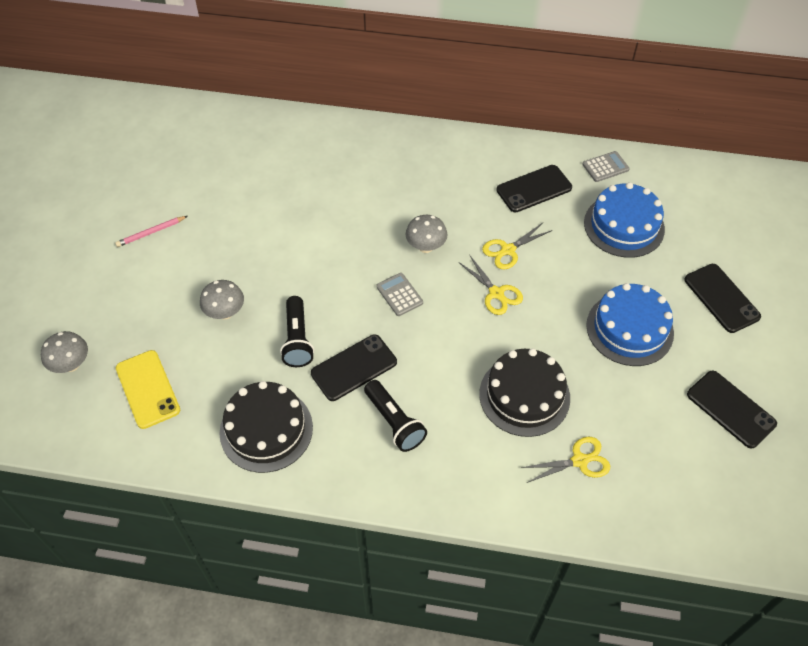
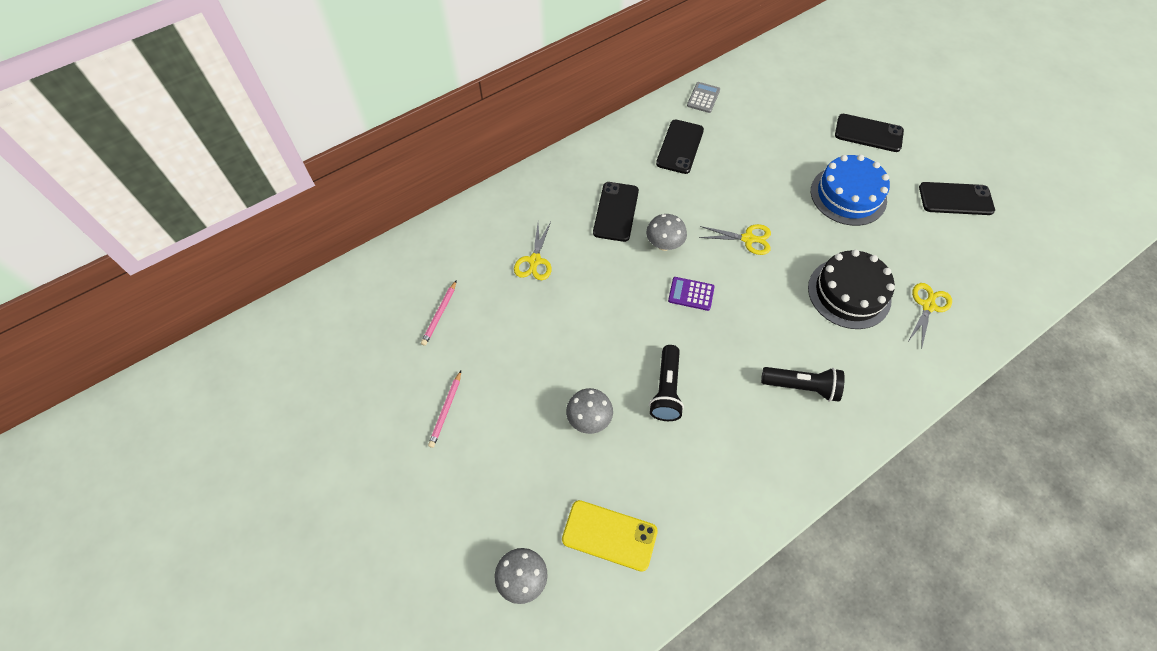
camera: 45 degrees left, 5 degrees up
(219, 173) = (439, 314): none -> pink pencil
(266, 429) = (731, 477): black cake -> none
(297, 339) = (666, 390): black flashlight -> black flashlight turned 60 degrees clockwise
(354, 368) = (729, 374): black phone -> black phone (616, 212)
(399, 295) = (691, 294): grey calculator -> purple calculator
(508, 250) = (717, 202): yellow scissors -> yellow scissors (535, 260)
(624, 226) = (762, 129): blue cake -> none

